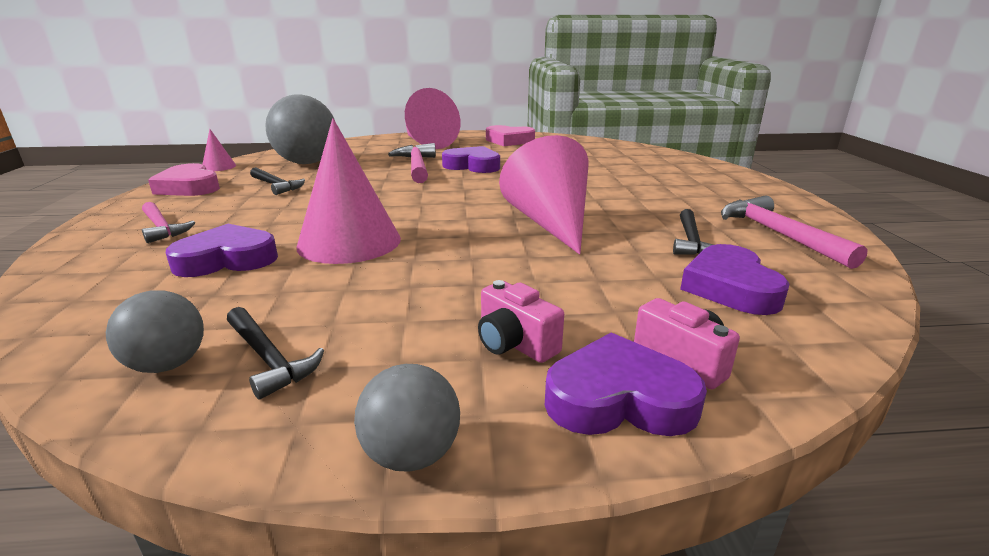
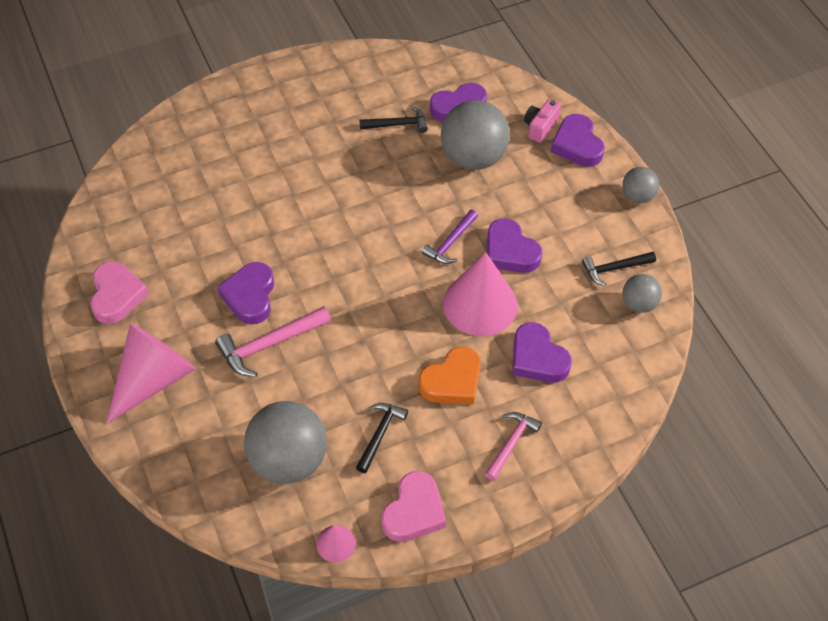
camera: 110 degrees left, 30 degrees up
(269, 358) = (614, 269): black hammer -> black hammer turned 135 degrees counterclockwise
(277, 215) = (452, 381): none -> orange heart
(408, 274) = (510, 251): none -> purple heart
(459, 241) = (451, 242): none -> purple hammer
(514, 343) = (557, 184): pink camera -> none
(550, 223) = (395, 200): pink cone -> none
(612, 280) = (473, 157): none -> grey ball
(778, 234) = (366, 83): pink hammer -> none

